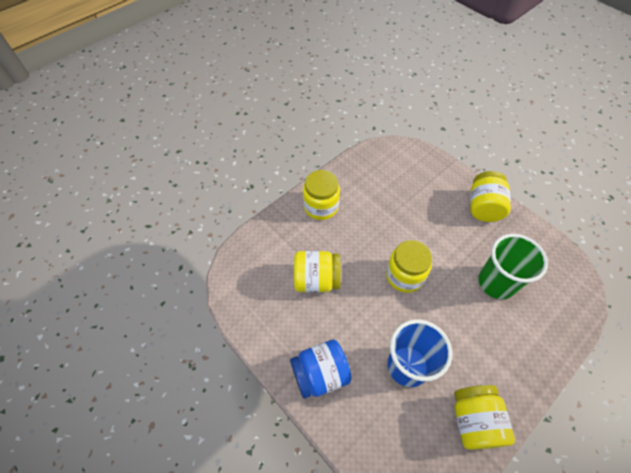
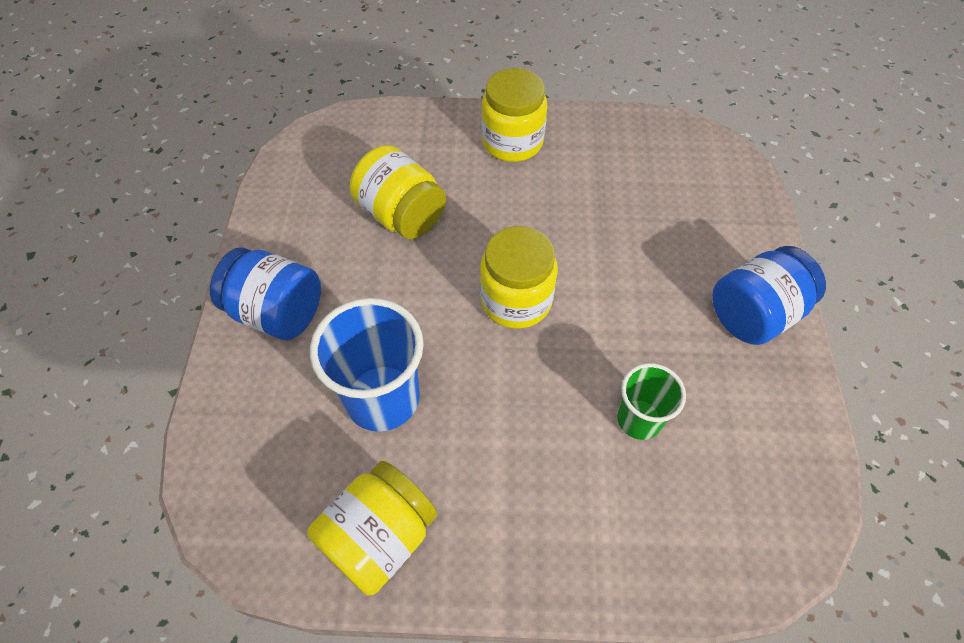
camera: 45 degrees right, 0 degrees up
(483, 207) = (754, 314): yellow jar -> blue jar
(496, 283) = (639, 419): green cup -> green cup, size x0.59

